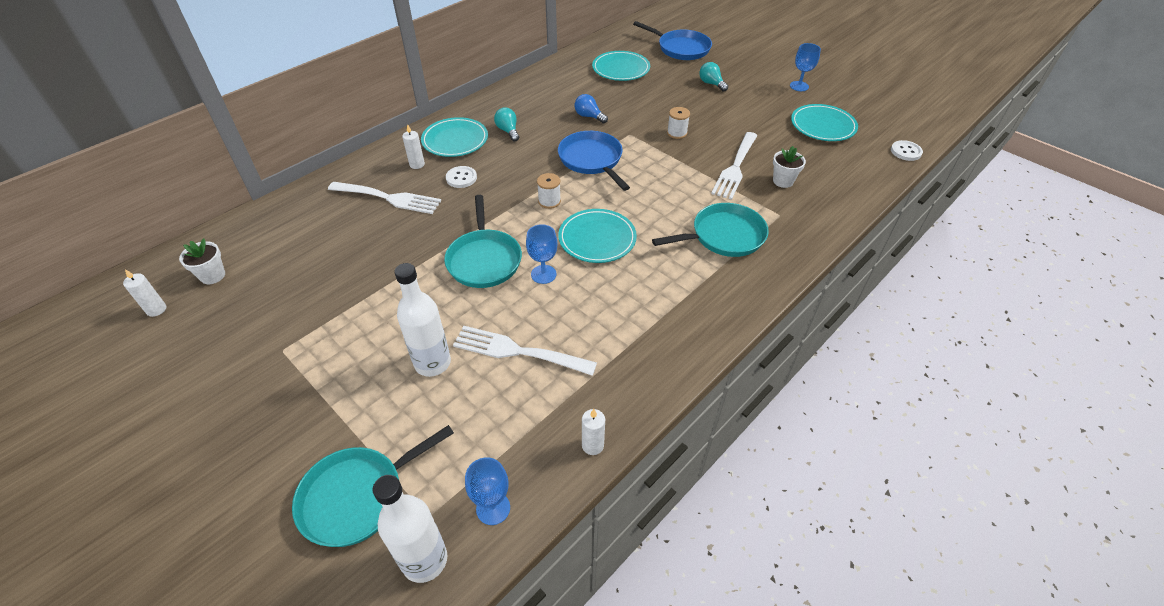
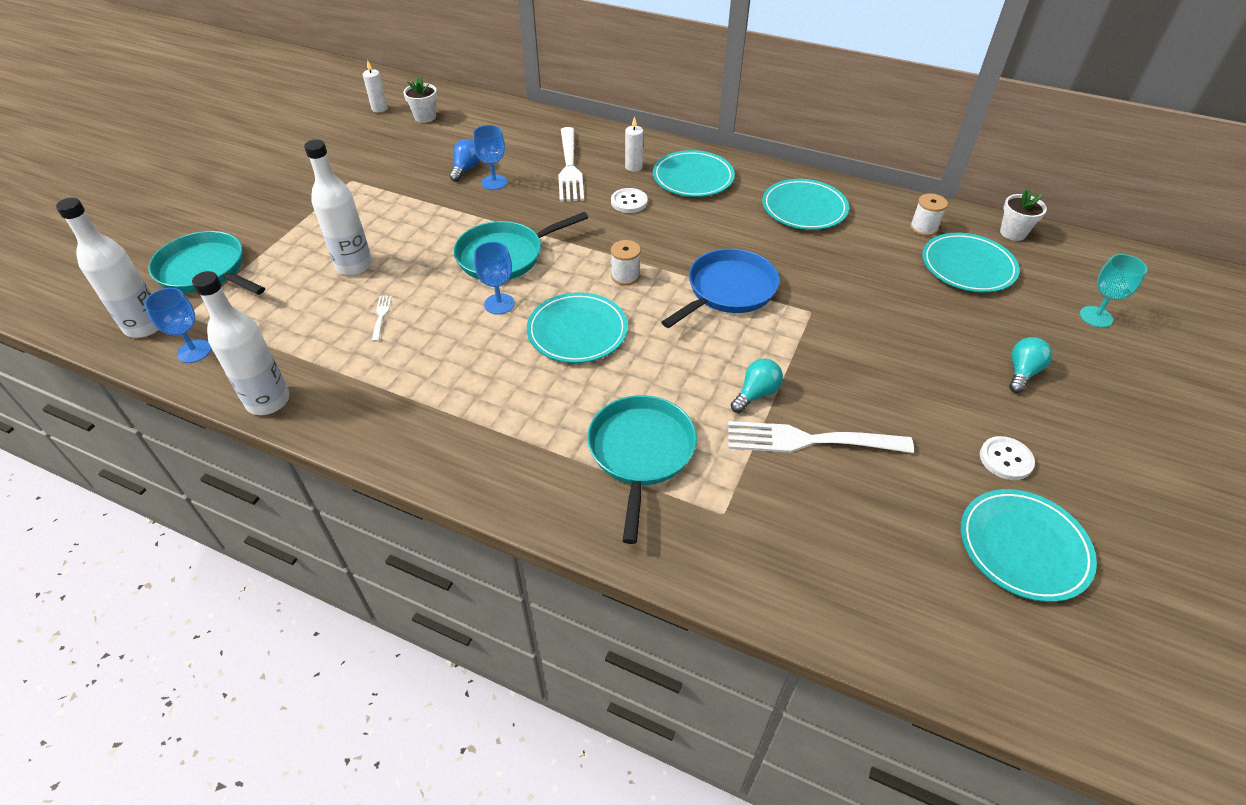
camera: 70 degrees right, 0 degrees up
(508, 131) = (738, 209): turquoise light bulb -> turquoise light bulb (756, 394)
(518, 351) = (381, 316): white fork -> white fork, size x0.42
(527, 105) = (804, 208): none -> turquoise plate
(589, 116) = (822, 265): blue light bulb -> blue light bulb (466, 169)
(592, 445) = (268, 401): white candle -> white bottle
(677, 133) = (850, 358): white spool -> white spool (923, 228)
(681, 48) = (1096, 317): blue pan -> turquoise goblet
(724, 236) = (640, 453): turquoise pan -> turquoise pan turned 135 degrees counterclockwise
(783, 181) = (813, 506): white flower pot -> white flower pot (1013, 233)
(799, 86) = (1130, 495): blue goblet -> blue goblet (494, 182)
(906, 151) = (1045, 704): white button -> white button (1005, 459)

